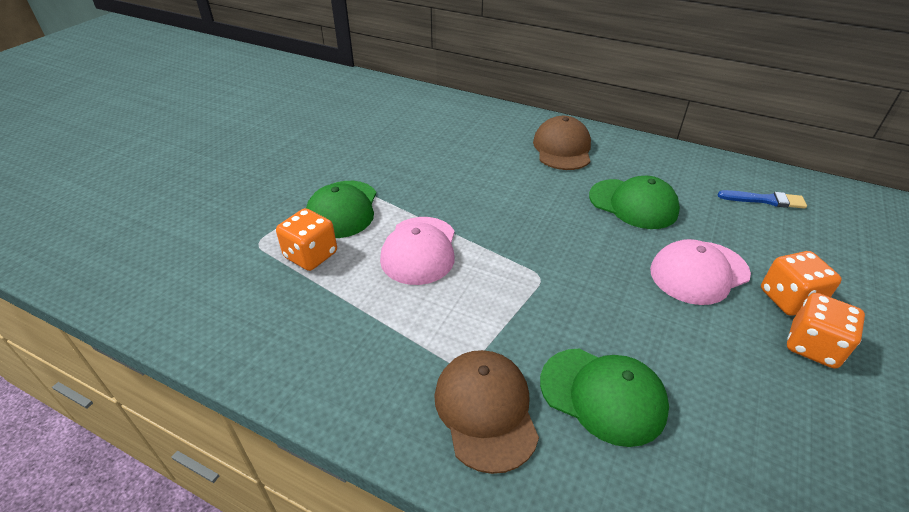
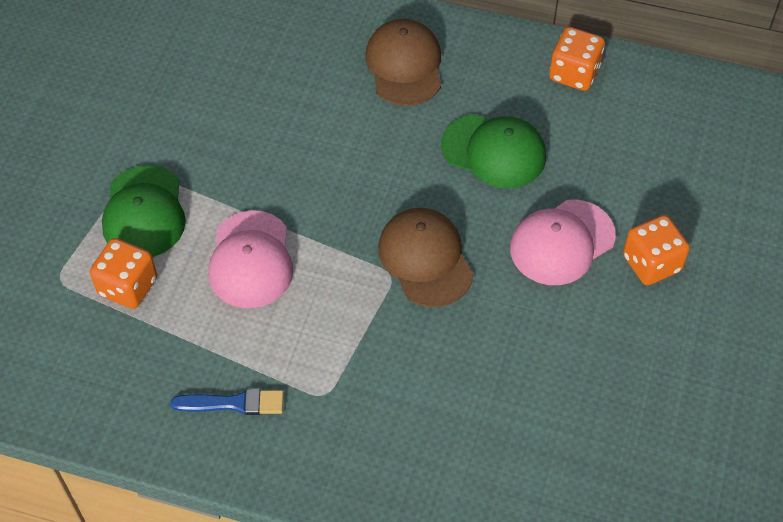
camera: 10 degrees left, 15 degrees up
(485, 410) = (351, 436): brown cap -> brown cap (425, 259)
(603, 395) = (459, 403): green cap -> none
(765, 200) = (649, 121): blue brush -> blue brush (234, 403)
(813, 346) = (664, 317): orange dice -> orange dice (574, 73)

